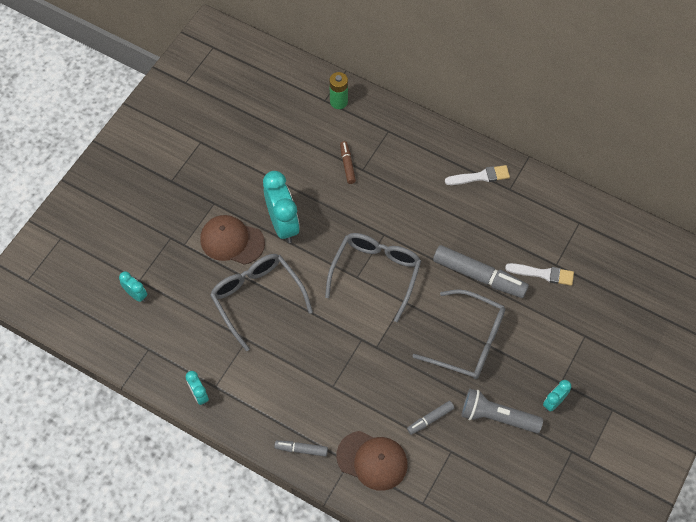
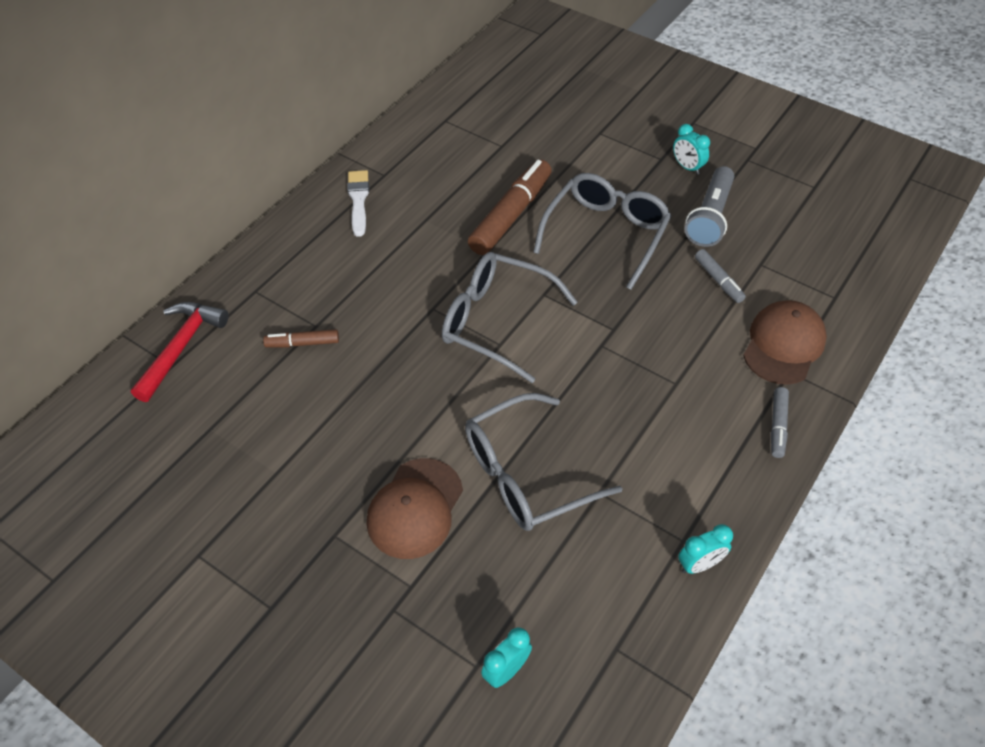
camera: 85 degrees left, 10 degrees down
(283, 225) = (395, 433): turquoise clock -> none
(338, 102) = (181, 347): green battery -> red hammer
(479, 276) = (511, 215): grey marker -> brown marker
(543, 274) = (513, 158): white brush -> none

